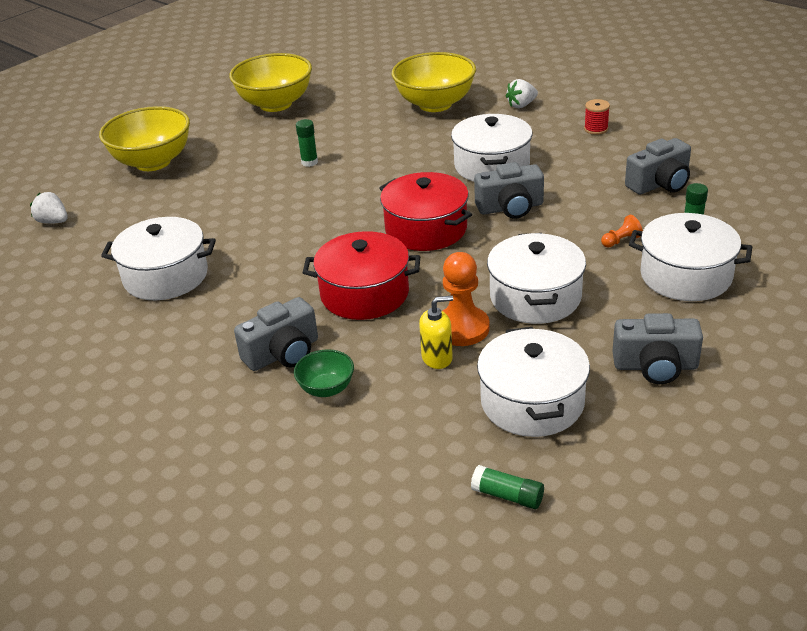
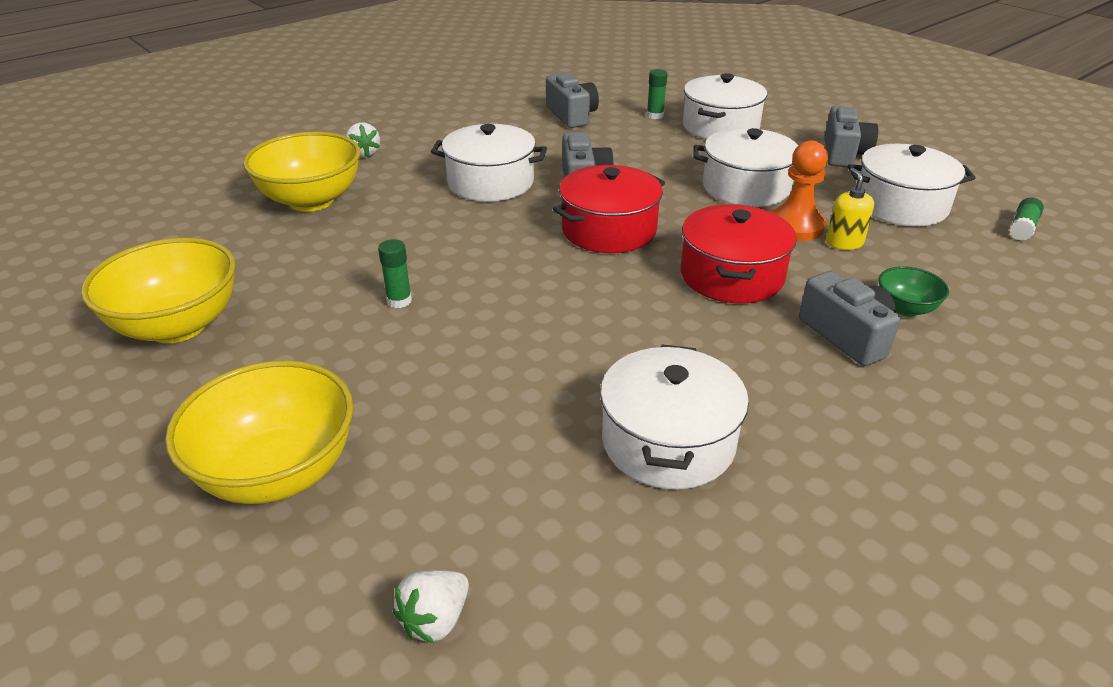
camera: 85 degrees left, 0 degrees up
(596, 129) = (450, 126): red spool -> none
(621, 241) = (661, 142): orange pawn -> none

